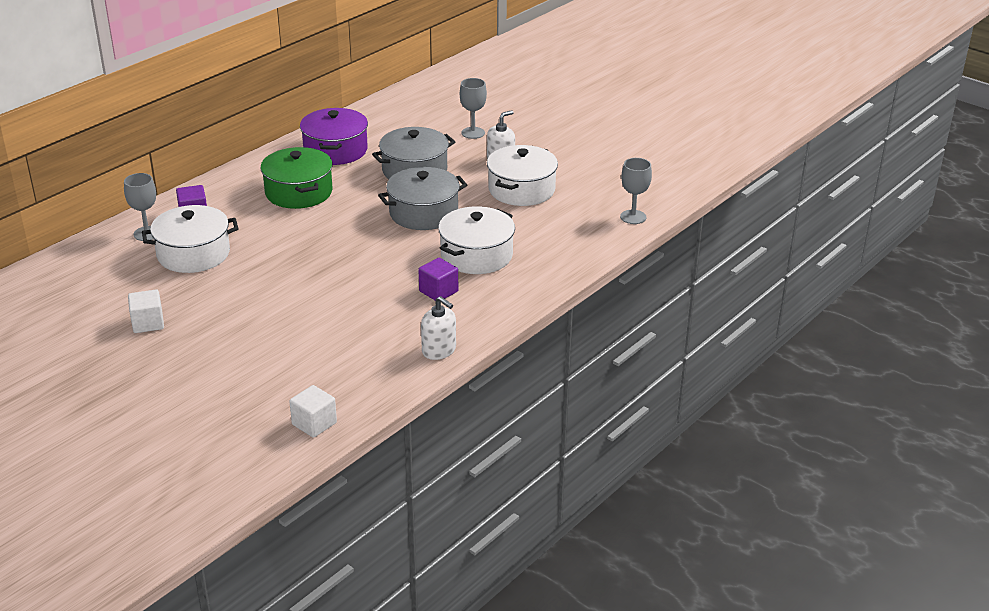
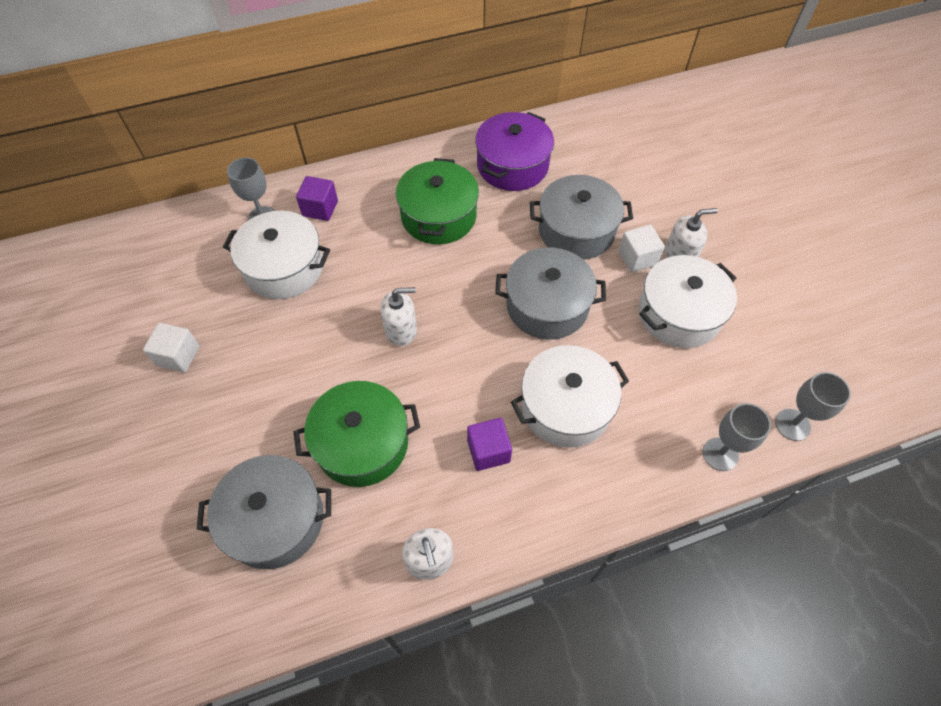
camera: 30 degrees right, 25 degrees up
(308, 371) = (275, 520): none -> grey pot
(314, 424) = (225, 618): white cube -> white cube (637, 258)
(321, 257) = (401, 330): none -> white soap dispenser
(342, 317) = (362, 443): none -> green pot
(473, 133) = (674, 194): grey goblet -> grey goblet (720, 454)

